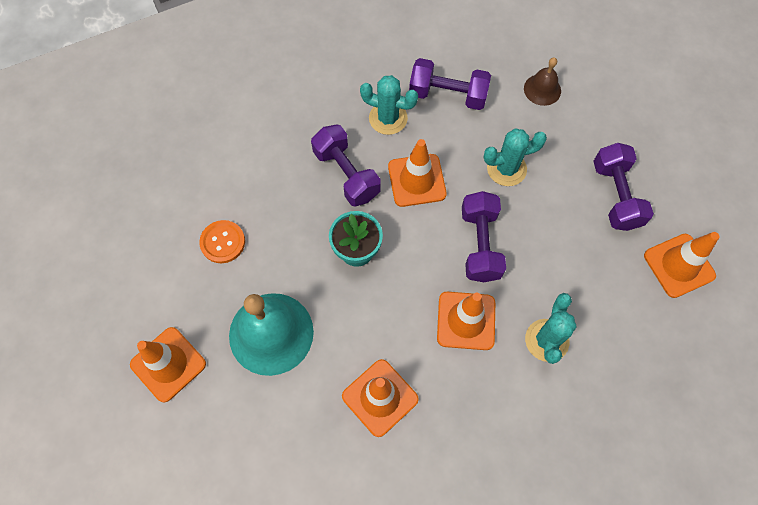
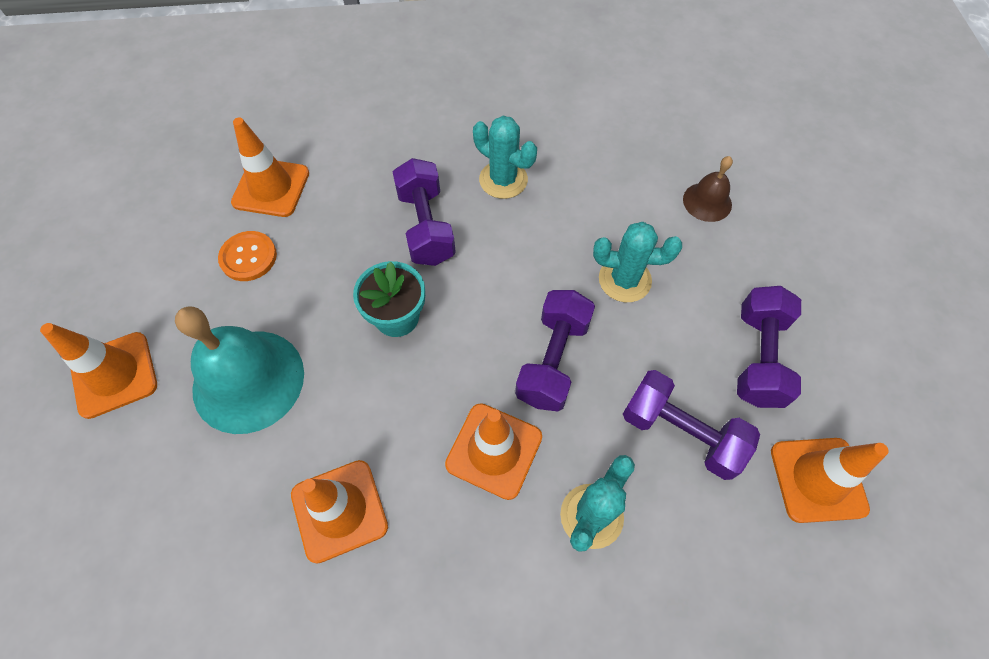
camera: 20 degrees right, 5 degrees down
(417, 180) = (506, 259): orange traffic cone -> orange traffic cone (271, 188)
(447, 95) = (586, 175): purple dumbbell -> purple dumbbell (681, 432)

